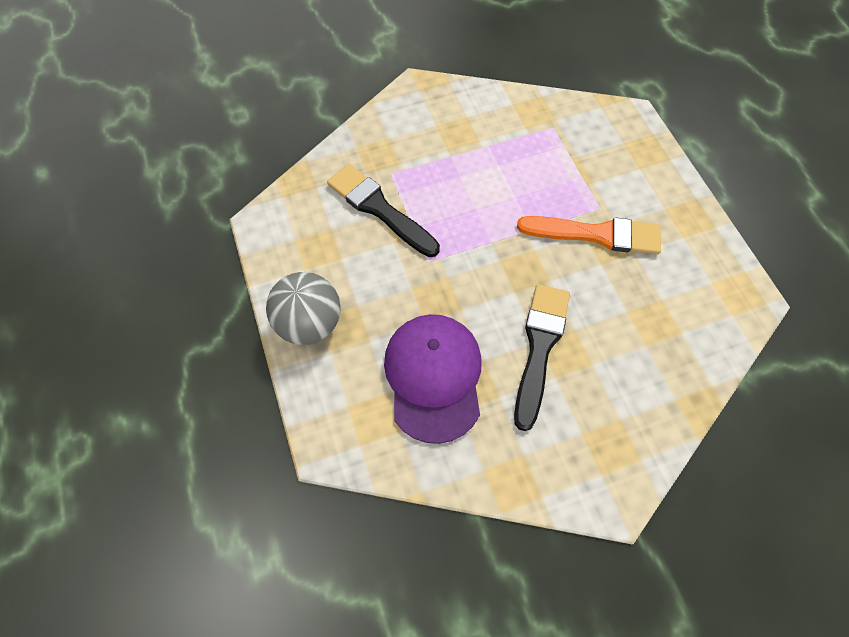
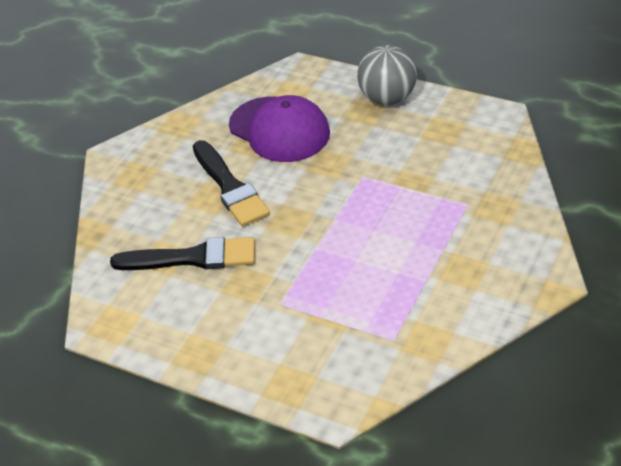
camera: 140 degrees right, 20 degrees down
(379, 209) = (440, 178): black brush -> black brush (192, 258)
(596, 234) = (262, 281): orange brush -> none

